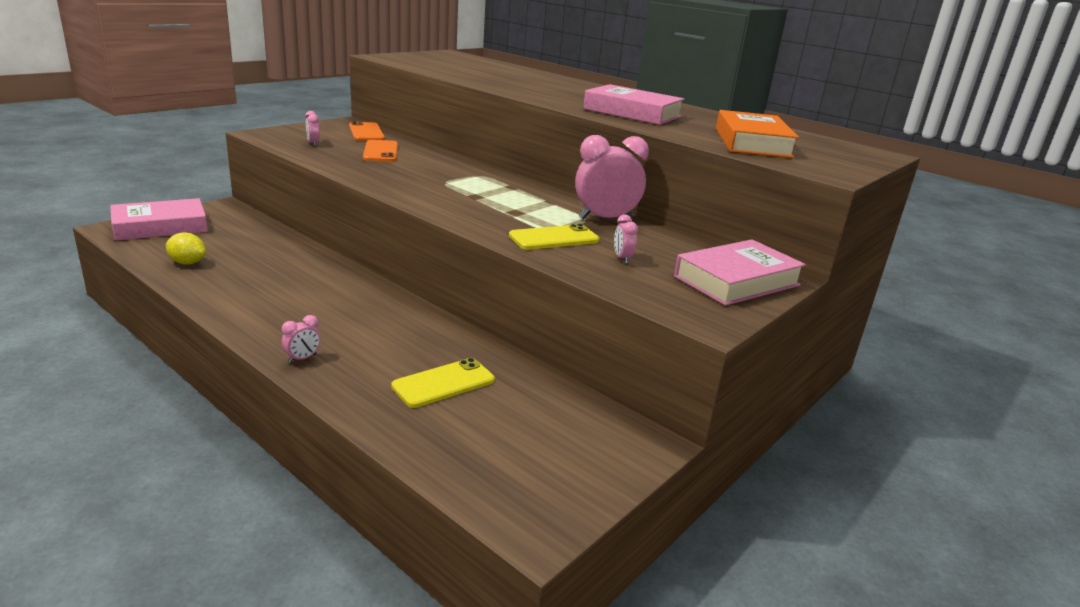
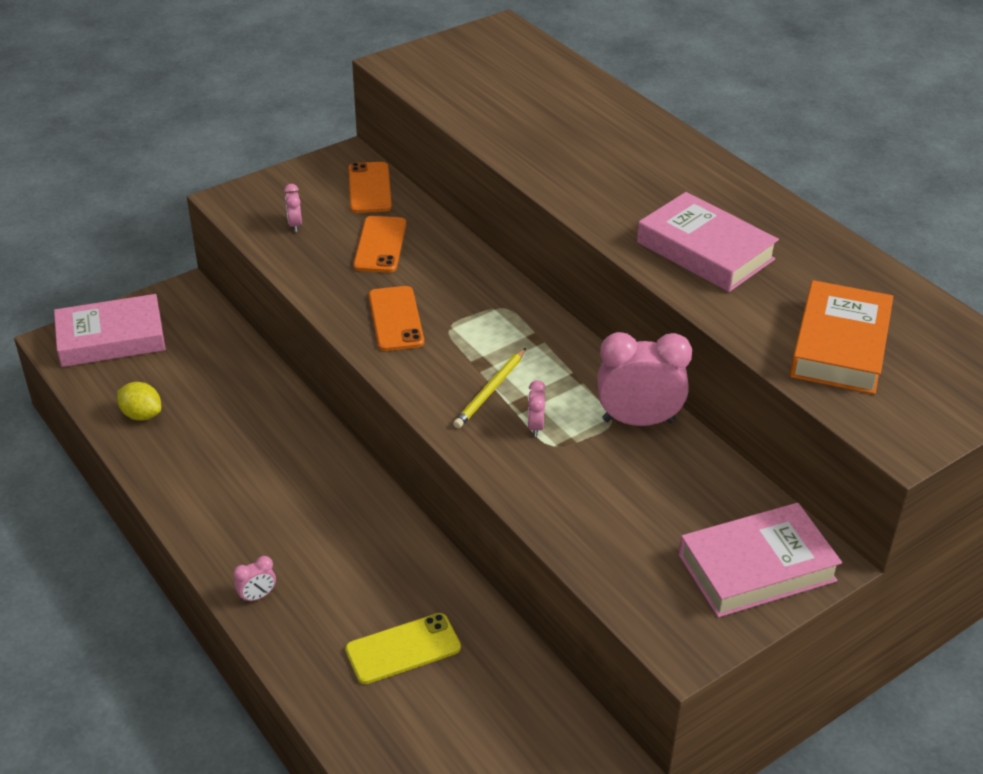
camera: 15 degrees right, 15 degrees up
(402, 179) = (395, 319): none -> orange phone
(487, 207) = (490, 391): none -> yellow pencil
(554, 238) = (555, 466): yellow phone -> none
(622, 258) = (627, 514): pink clock -> pink clock (535, 426)

